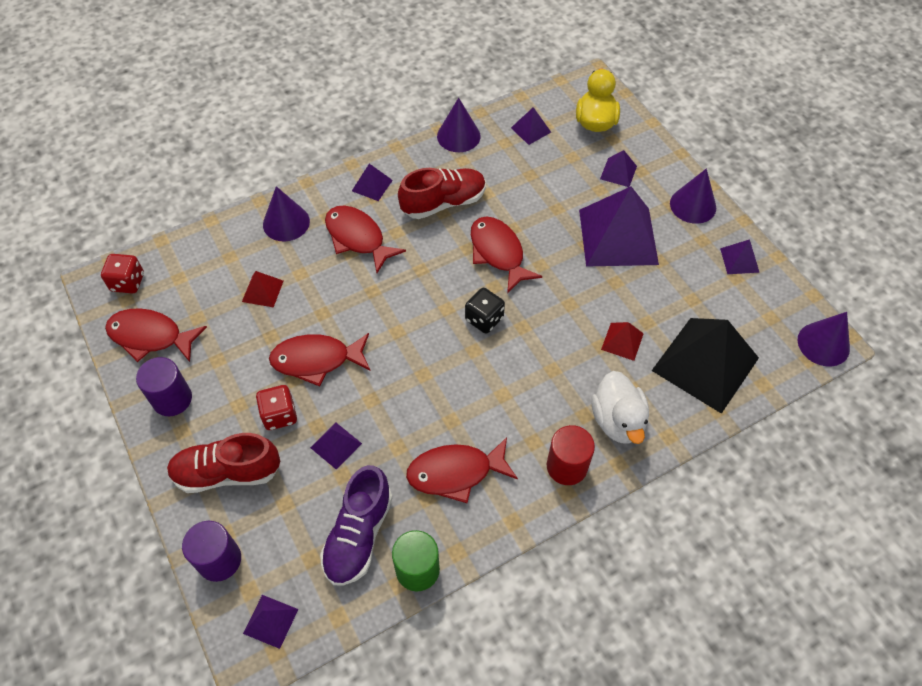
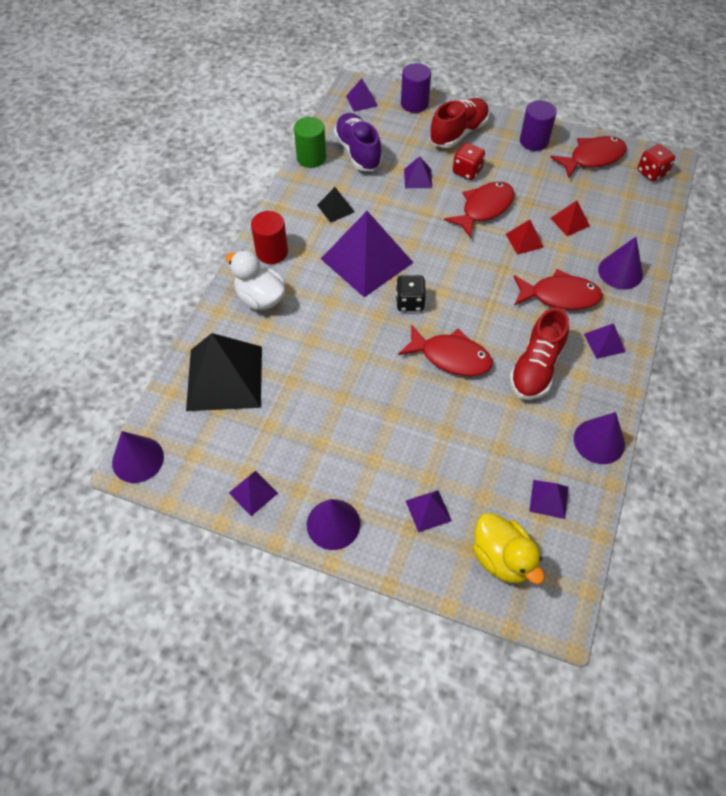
camera: 140 degrees right, 0 degrees up
(455, 472) = (335, 208): red fish -> black pyramid
(618, 236) = (372, 440): purple pyramid -> purple pyramid (366, 260)
(622, 341) = (299, 353): red pyramid -> red pyramid (524, 240)

